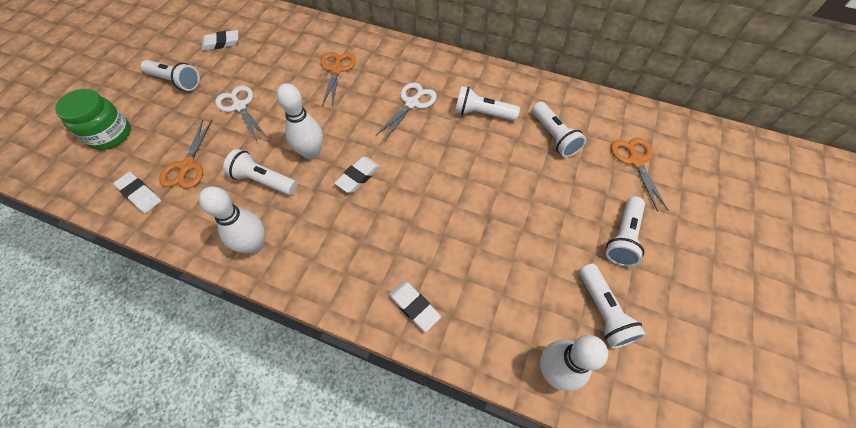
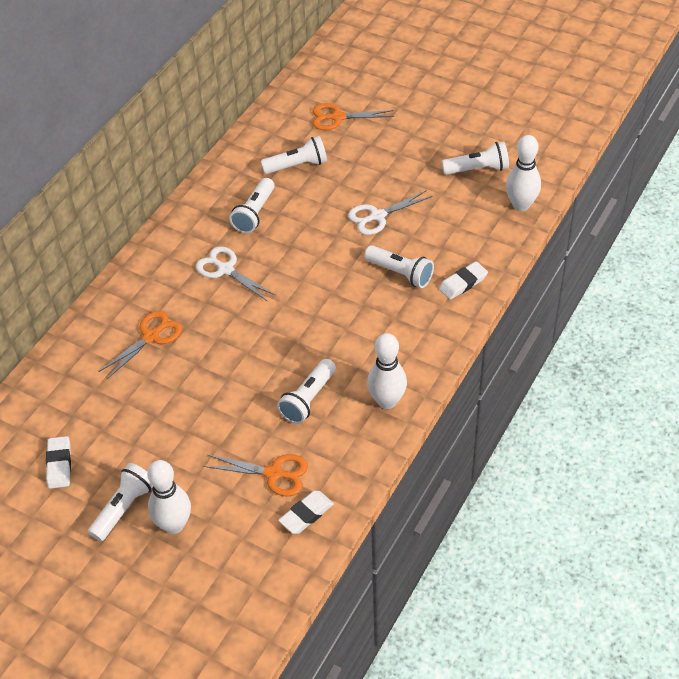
camera: 80 degrees left, 10 degrees down
(110, 135) = (205, 566): green jar -> none
(239, 106) = (189, 431): white scissors -> white scissors (377, 216)
(311, 153) = (278, 358): white bowling pin -> white bowling pin (174, 525)
(336, 70) = (151, 337): orange scissors -> orange scissors turned 120 degrees clockwise
(358, 176) = (318, 318): white eraser -> none
(623, 237) = (414, 143): white flashlight -> white flashlight (400, 273)

